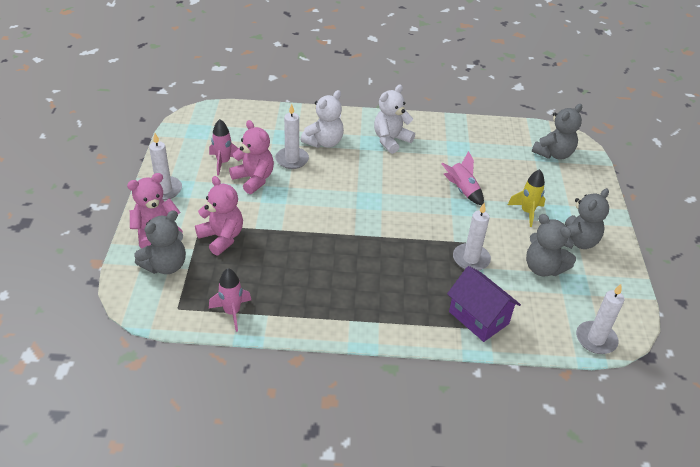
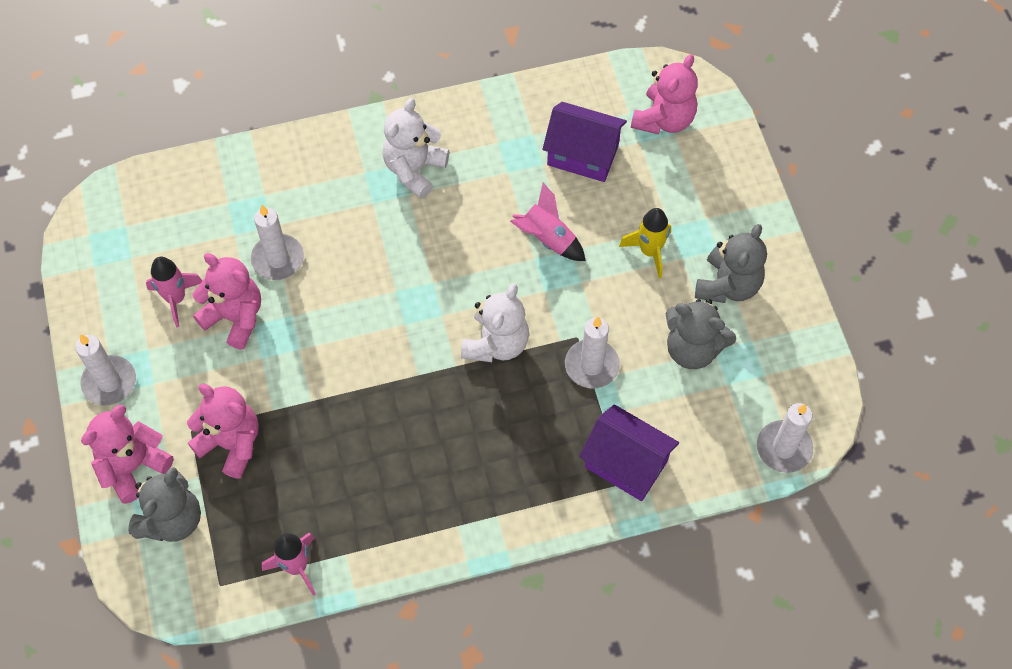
camera: 15 degrees left, 20 degrees up
(324, 142) = (314, 206): white teddy bear -> white teddy bear (496, 343)
(497, 158) = (583, 155): none -> purple house
(553, 154) = (664, 119): grey teddy bear -> pink teddy bear

